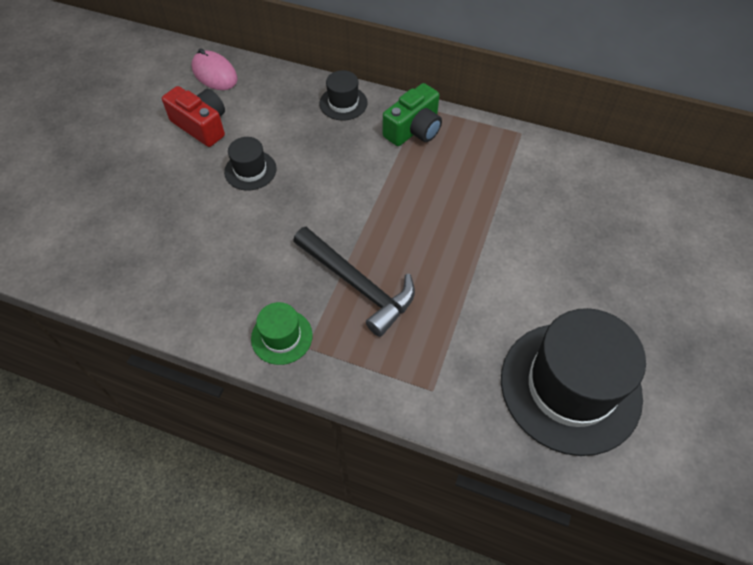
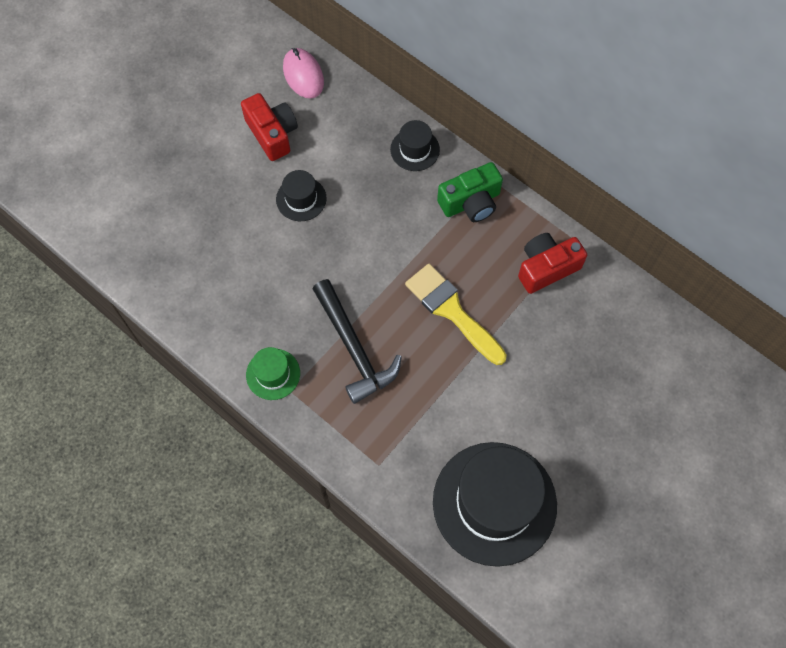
camera: 20 degrees right, 10 degrees up
(439, 222) = (451, 311): none -> yellow brush
(508, 161) = (546, 268): none -> red camera

